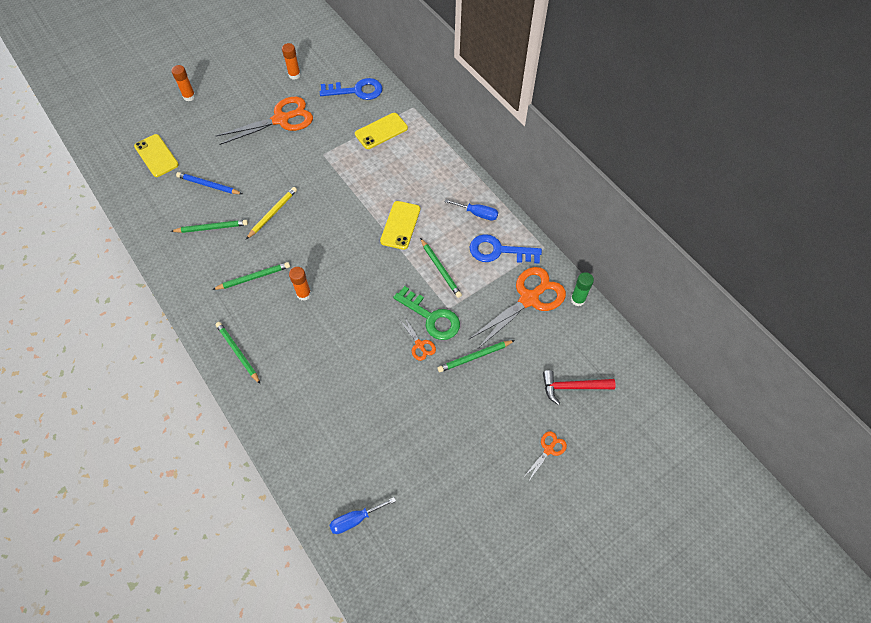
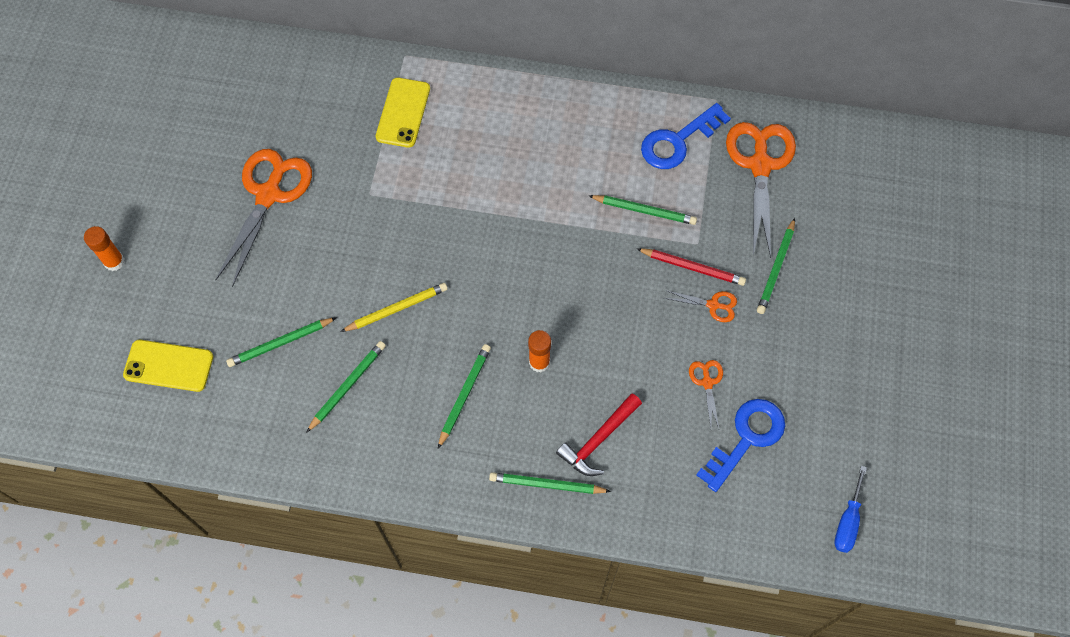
camera: 45 degrees left, 5 degrees up
(208, 185) = (280, 343): blue pencil -> green pencil
(273, 213) = (397, 308): yellow pencil -> yellow pencil turned 75 degrees clockwise
(294, 75) = (216, 128): orange glue stick -> none
(356, 91) = (316, 87): blue key -> blue key (746, 438)
(400, 225) = (550, 200): yellow phone -> none
(431, 317) = (692, 267): green key -> red pencil
(477, 214) = (612, 119): blue screwdriver -> none
(548, 450) = (933, 293): orange scissors -> orange scissors (707, 383)
(572, 387) = (889, 216): red hammer -> red hammer (598, 440)
(577, 300) = (803, 126): green glue stick -> none

